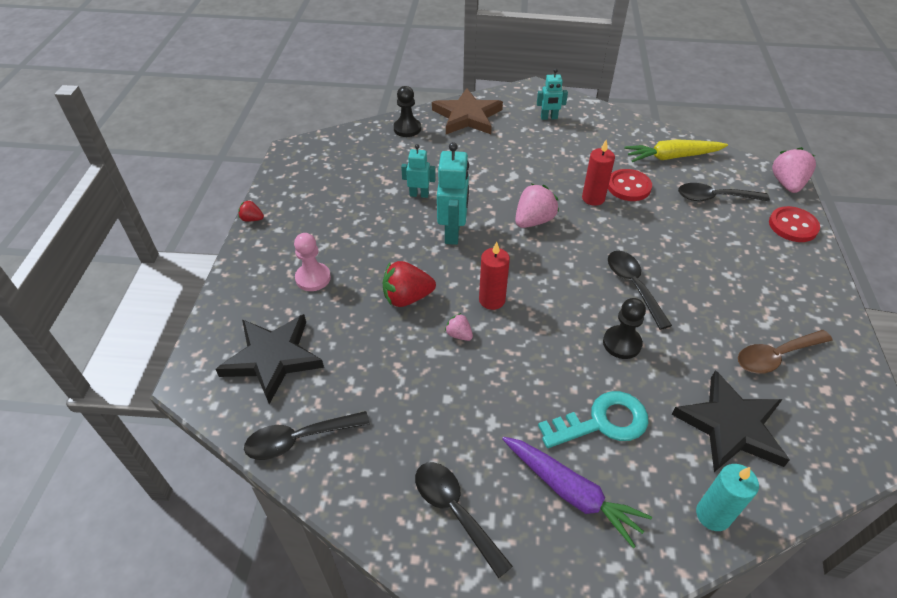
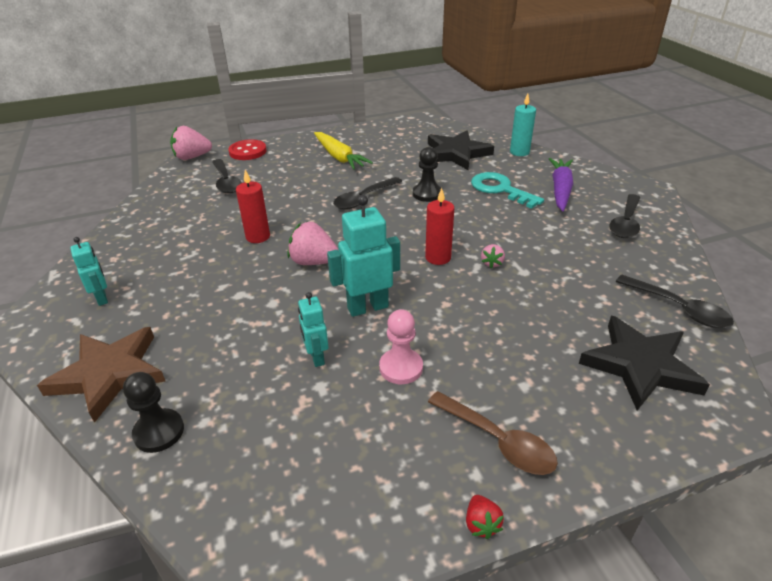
camera: 115 degrees left, 10 degrees down
(313, 278) = (521, 388): pink pawn -> pink pawn (401, 367)
(407, 297) = (481, 306): red strawberry -> none
(628, 187) = (229, 222): red button -> none
(672, 157) = (168, 208): yellow carrot -> yellow carrot (339, 157)
(775, 356) = (387, 147): brown spoon -> brown spoon (498, 441)

